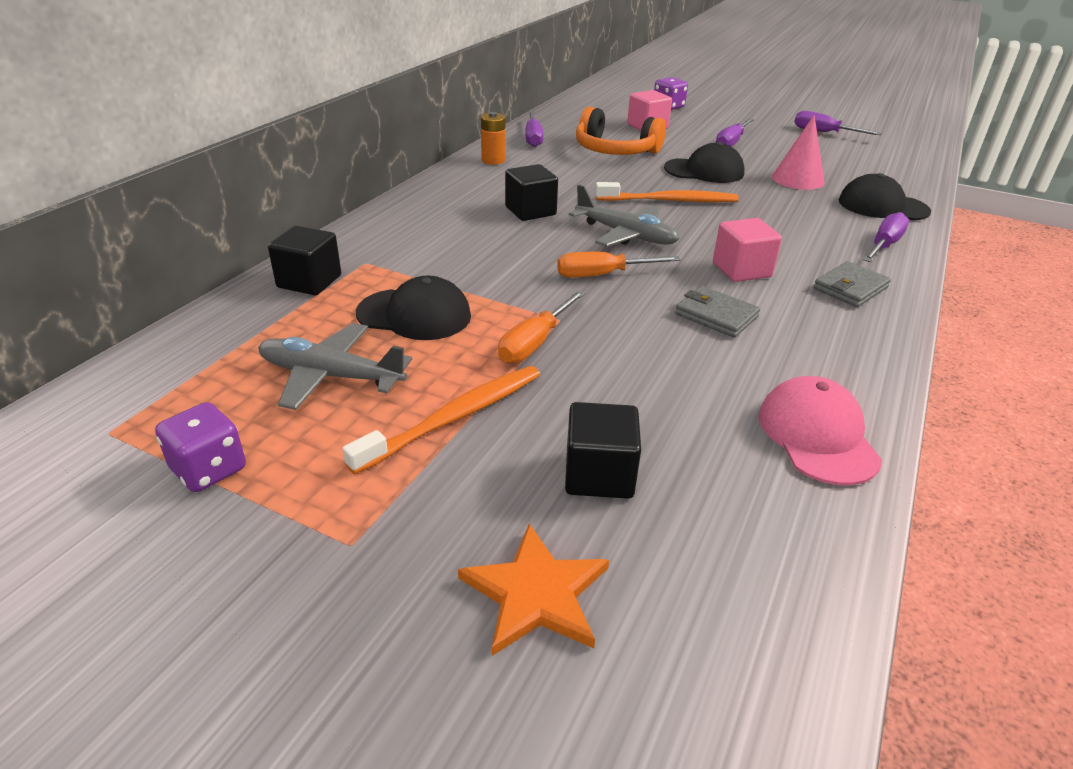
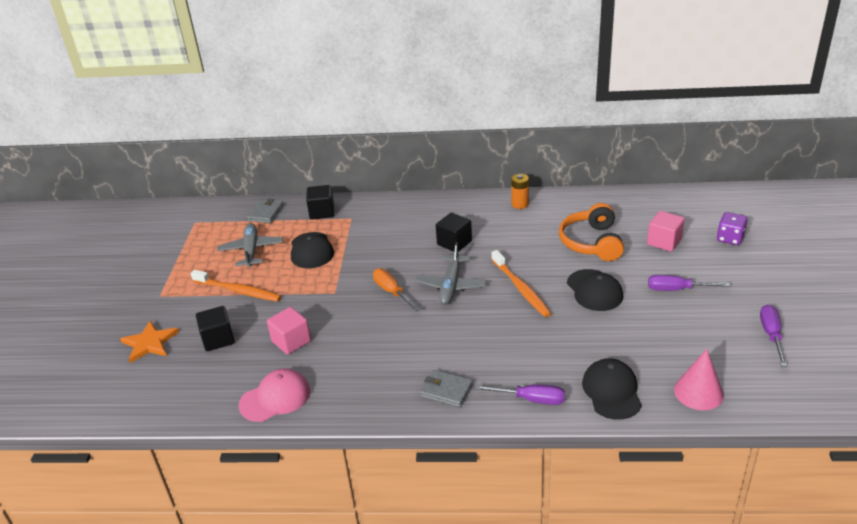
camera: 70 degrees right, 0 degrees up
(209, 469) = (184, 251): purple dice -> none
(533, 138) = (577, 204): purple screwdriver -> none
(535, 342) = (308, 292): orange screwdriver -> none
(716, 315) = (372, 342): grey wallet -> grey wallet (266, 213)
(741, 270) = (437, 341): pink cube -> pink cube (291, 341)
(798, 179) = (626, 338): pink cone -> pink cone (698, 392)

